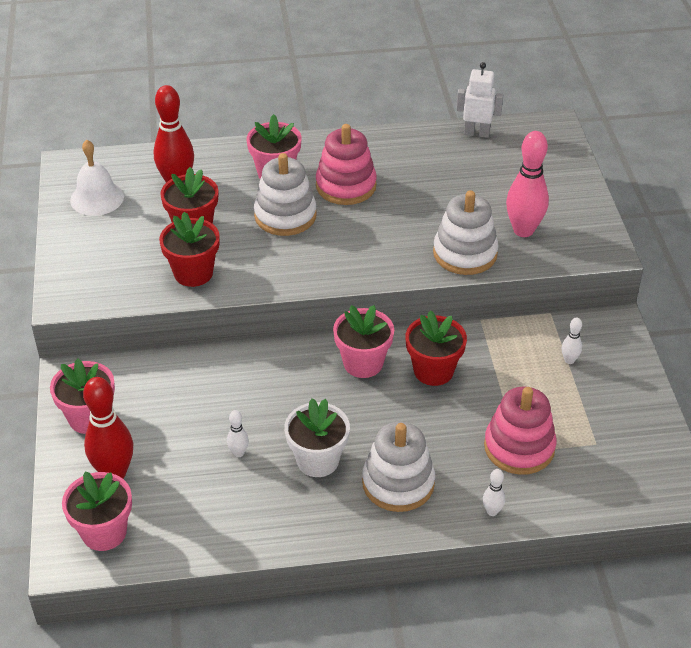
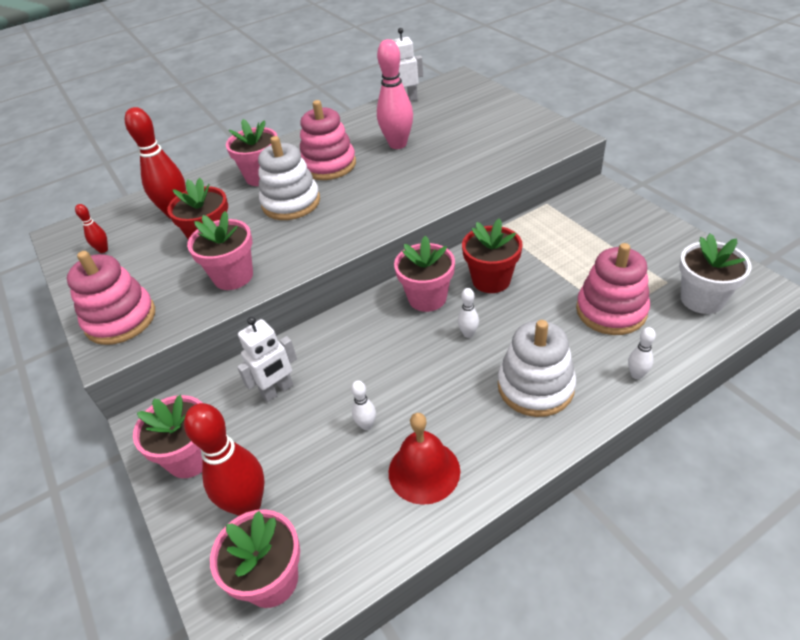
camera: 20 degrees left, 0 degrees up
(83, 275) = (120, 319): none -> pink stacking toy
(97, 198) = (103, 250): white bell -> red bowling pin
(184, 393) = (277, 391): none -> white robot
(193, 273) = (233, 276): red flower pot -> pink flower pot
(260, 508) = (424, 471): none -> red bell
(317, 460) = (447, 398): white flower pot -> white flower pot (702, 299)
(465, 253) = (463, 176): white stacking toy -> none
(523, 230) = (495, 146): pink bowling pin -> pink bowling pin (398, 144)
(569, 360) = (590, 230): white bowling pin -> white bowling pin (468, 334)

